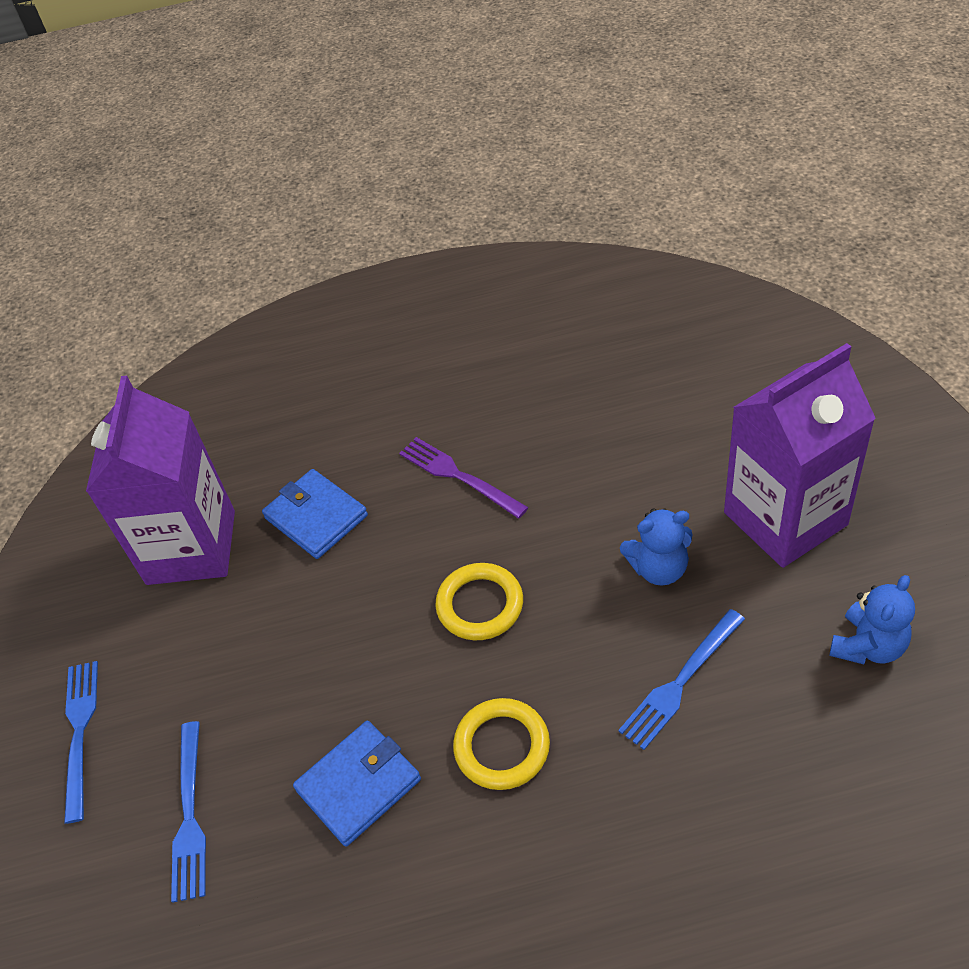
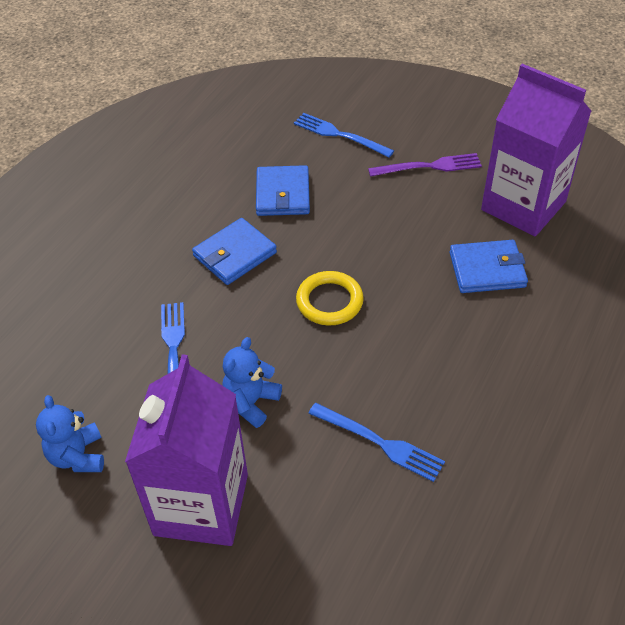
camera: 125 degrees right, 0 degrees up
(80, 731) = (434, 119): blue fork -> blue fork (381, 443)
(457, 475) = (446, 357): purple fork -> purple fork (430, 166)
(502, 747) = (235, 254): yellow ring -> blue wallet

